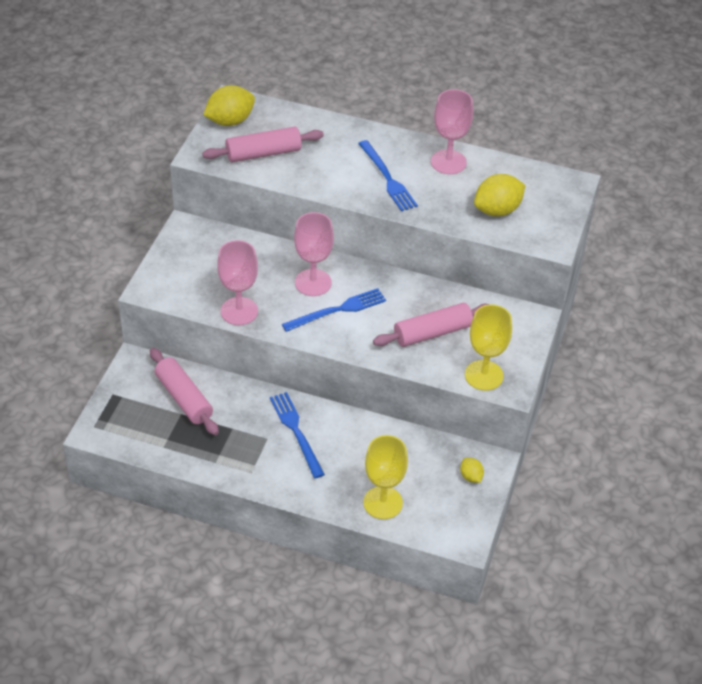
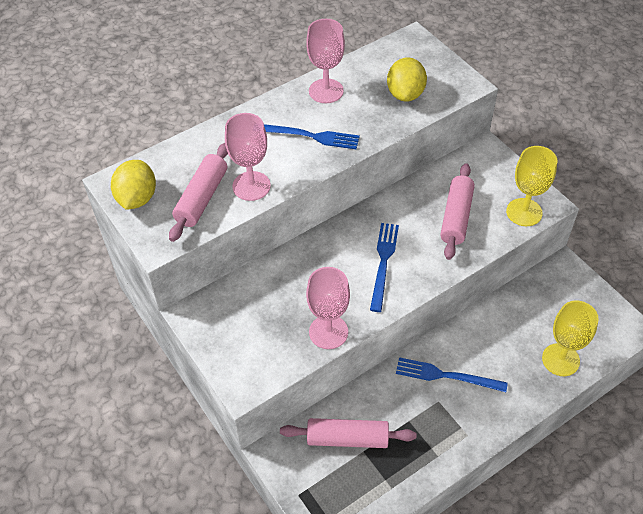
camera: 50 degrees left, 5 degrees up
(313, 282) = (338, 261): pink goblet -> pink goblet (251, 186)
(471, 477) = (570, 288): yellow lemon -> none

